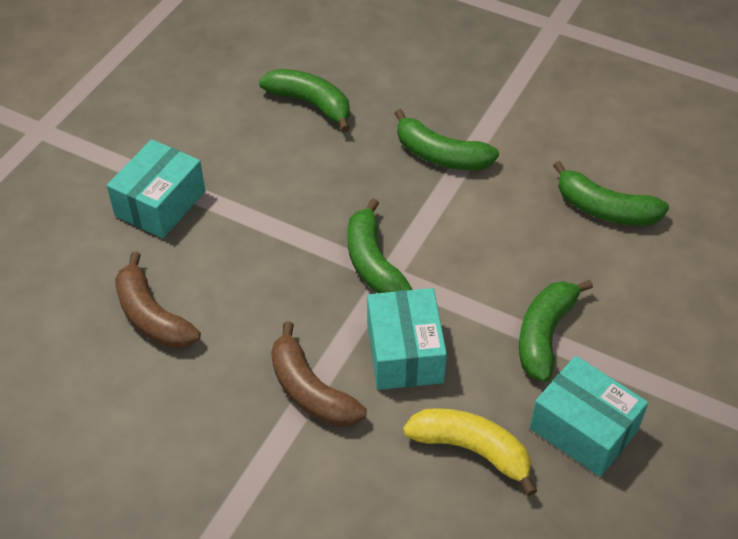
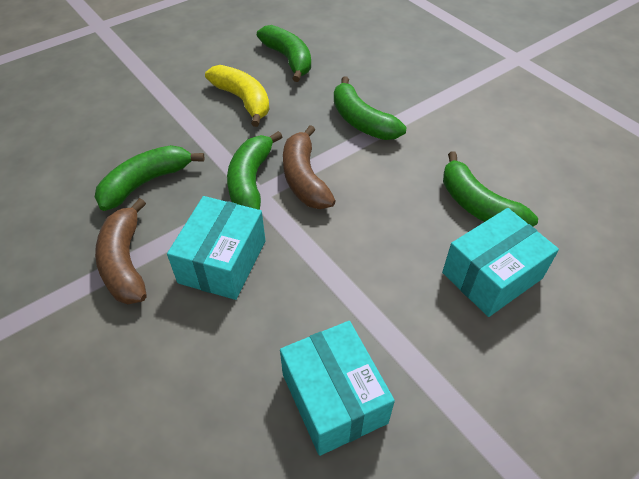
camera: 25 degrees right, 0 degrees up
(152, 316) = (61, 163): brown banana -> brown banana (304, 178)
(160, 204) = (133, 91): turquoise box -> turquoise box (492, 275)
(471, 450) = (217, 371): yellow banana -> yellow banana (243, 100)
(544, 335) = (354, 293): green banana -> green banana (146, 182)

